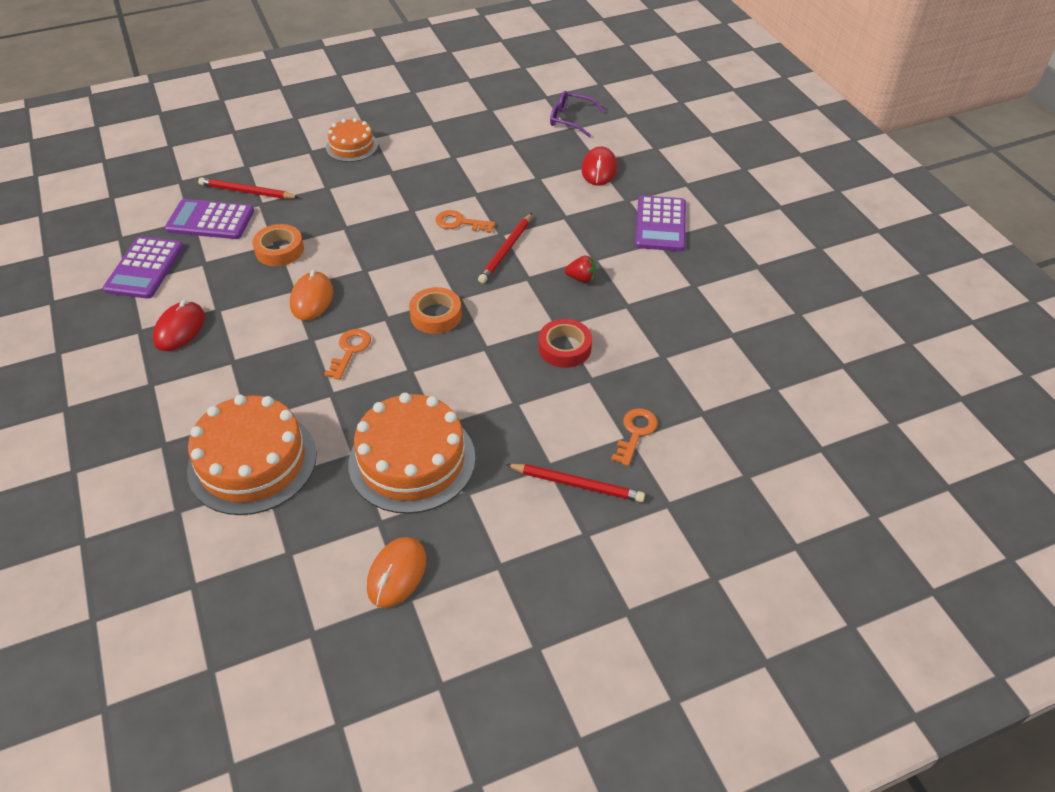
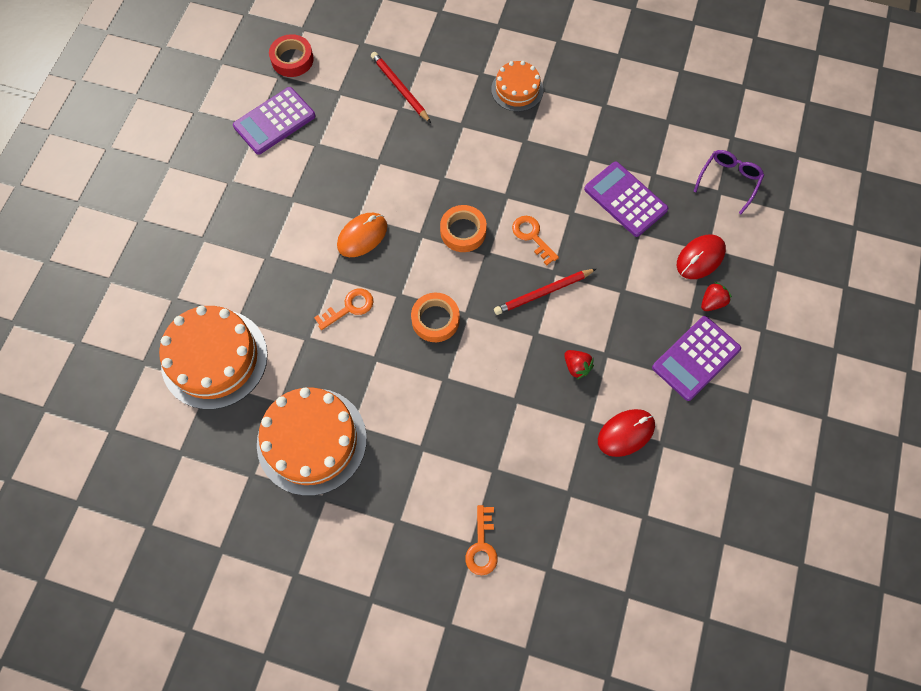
camera: 40 degrees right, 20 degrees up
(179, 329) = (255, 199): red mouse -> red mouse (626, 433)
(210, 220) = (352, 102): purple calculator -> purple calculator (625, 199)
(279, 250) = (377, 169): orange tape -> orange tape (463, 231)
(397, 574) = (229, 525): orange mouse -> none
(564, 348) = (501, 426): red tape -> red tape (292, 59)
(570, 119) = (729, 180): purple glasses -> purple glasses turned 60 degrees clockwise
(577, 484) = (401, 554): red pencil -> none
(635, 188) = (712, 302): none -> red strawberry
(635, 433) = (482, 545): orange key -> orange key turned 120 degrees clockwise

